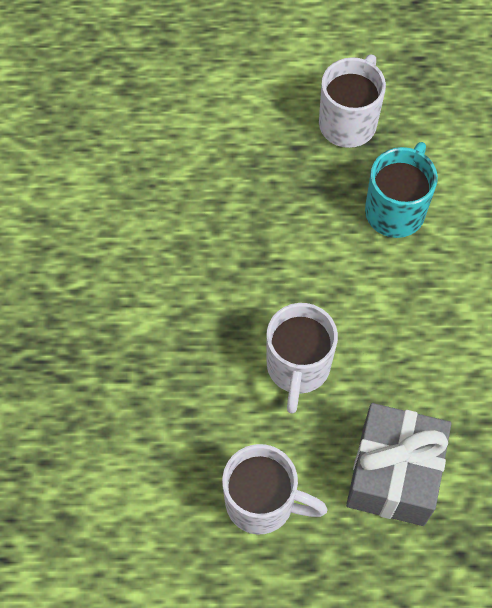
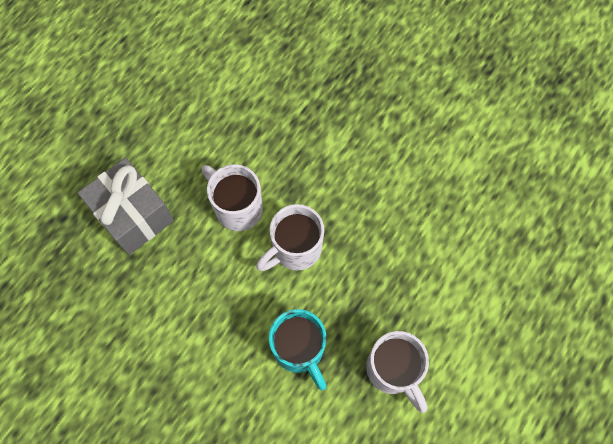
camera: 125 degrees right, 5 degrees up
(262, 502) = (175, 136): white mug -> white mug (295, 249)

